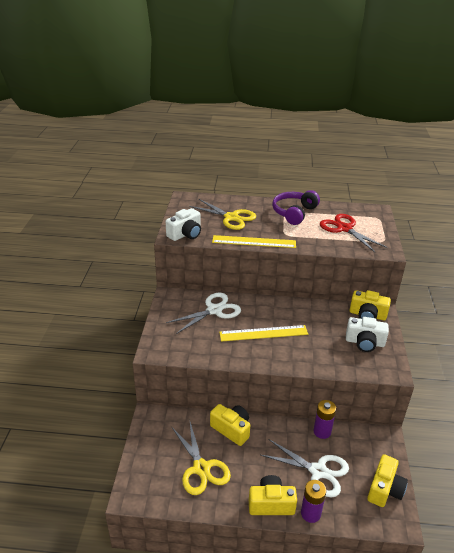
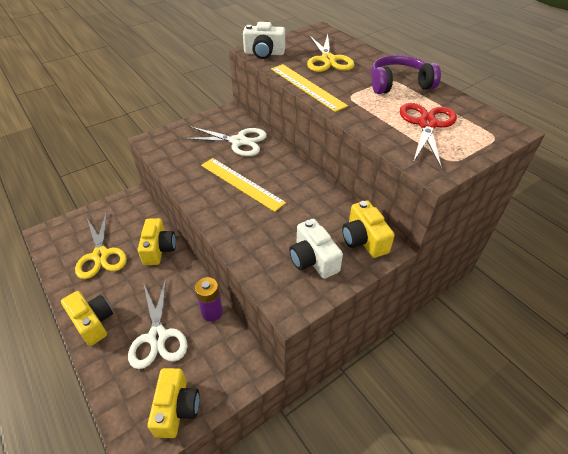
camera: 50 degrees right, 10 degrees up
(201, 468) = (100, 255): yellow scissors -> yellow scissors turned 45 degrees counterclockwise
(310, 513) = (101, 358): purple battery -> none
(384, 489) = (176, 408): yellow camera -> yellow camera turned 75 degrees counterclockwise

